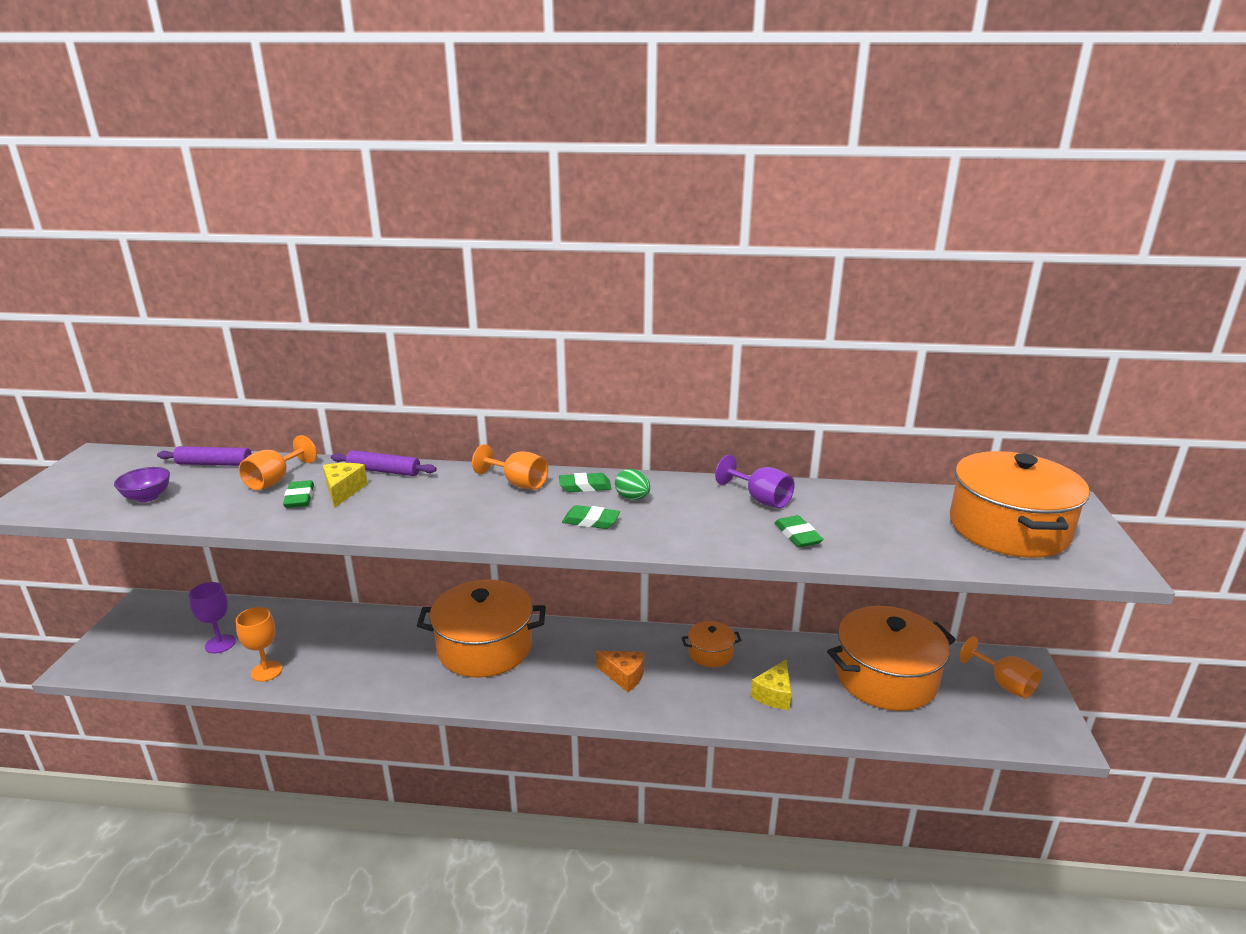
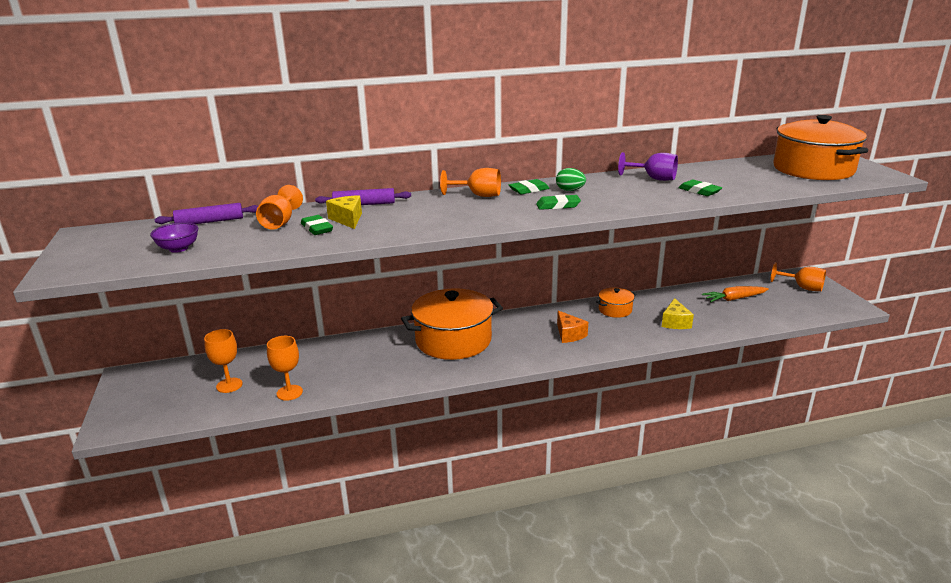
camera: 20 degrees left, 0 degrees up
(220, 644) = (229, 385): purple goblet -> orange goblet
(624, 676) = (569, 334): orange cheese -> orange cheese turned 60 degrees clockwise
(886, 677) = (734, 299): orange pot -> orange carrot

